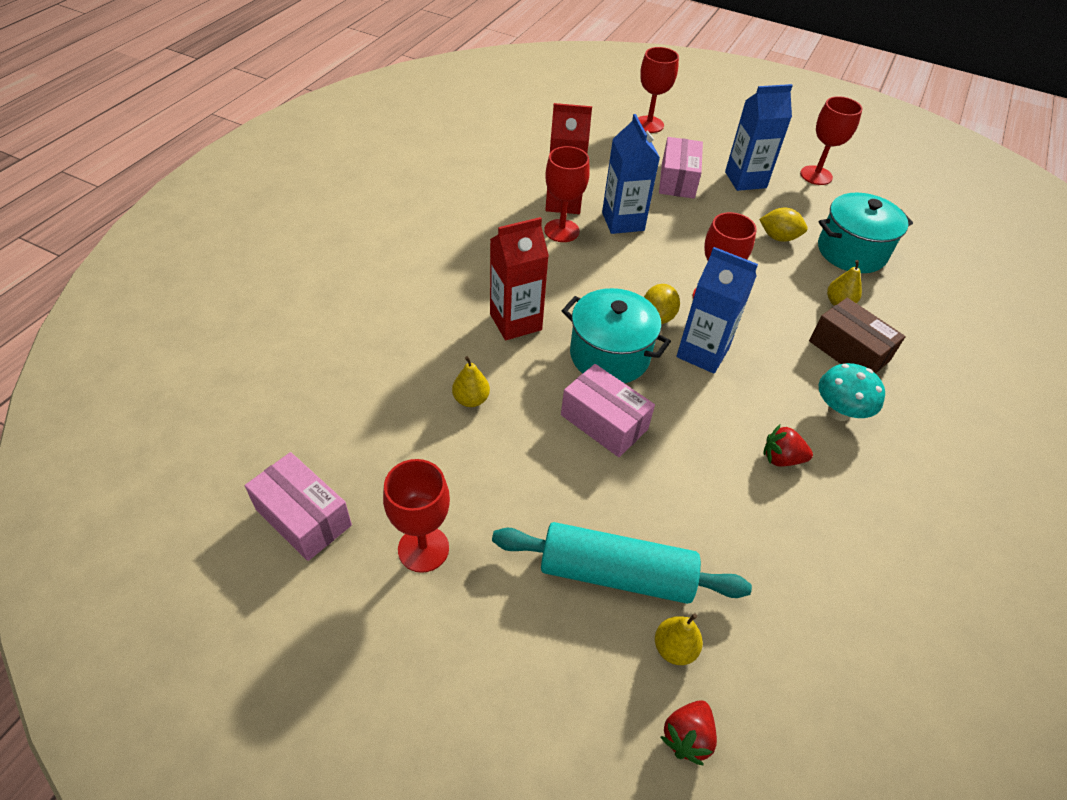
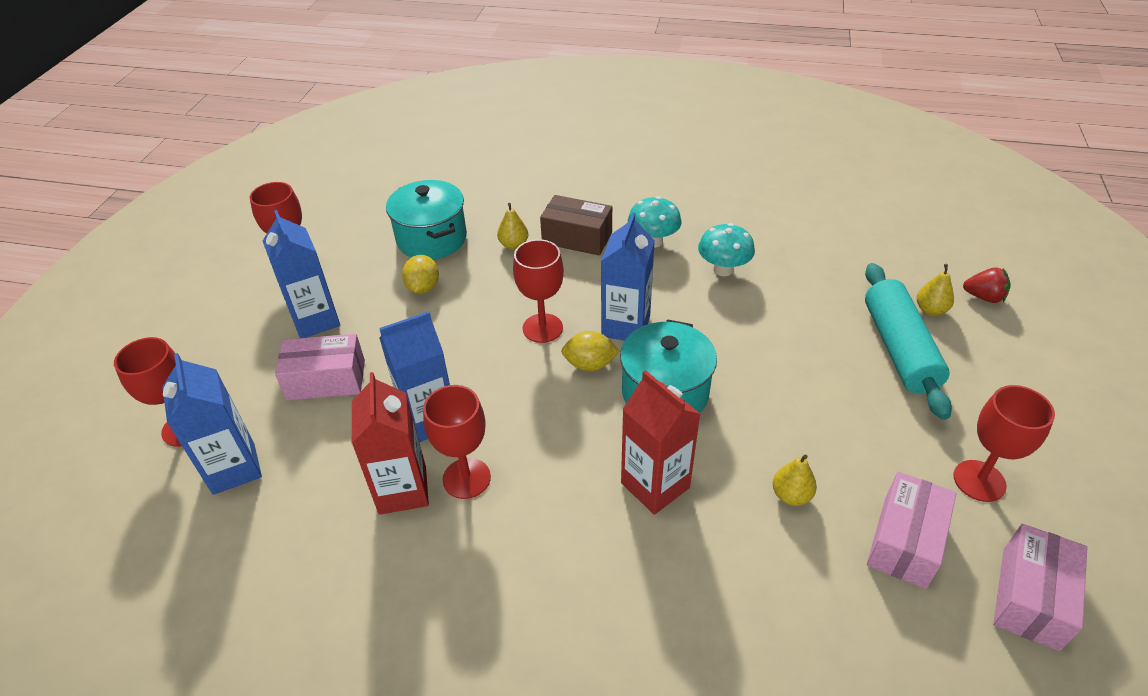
camera: 100 degrees left, 5 degrees down
(604, 422) = (753, 382): pink box -> pink box (904, 541)
(608, 140) = (234, 468): none -> blue carton
(781, 458) = (723, 269): red strawberry -> turquoise mushroom
(848, 351) = (577, 238): brown box -> brown box turned 75 degrees clockwise

